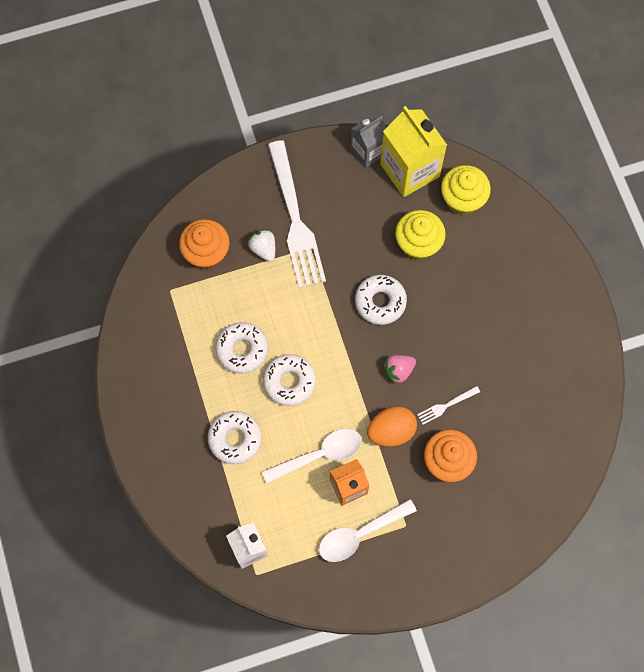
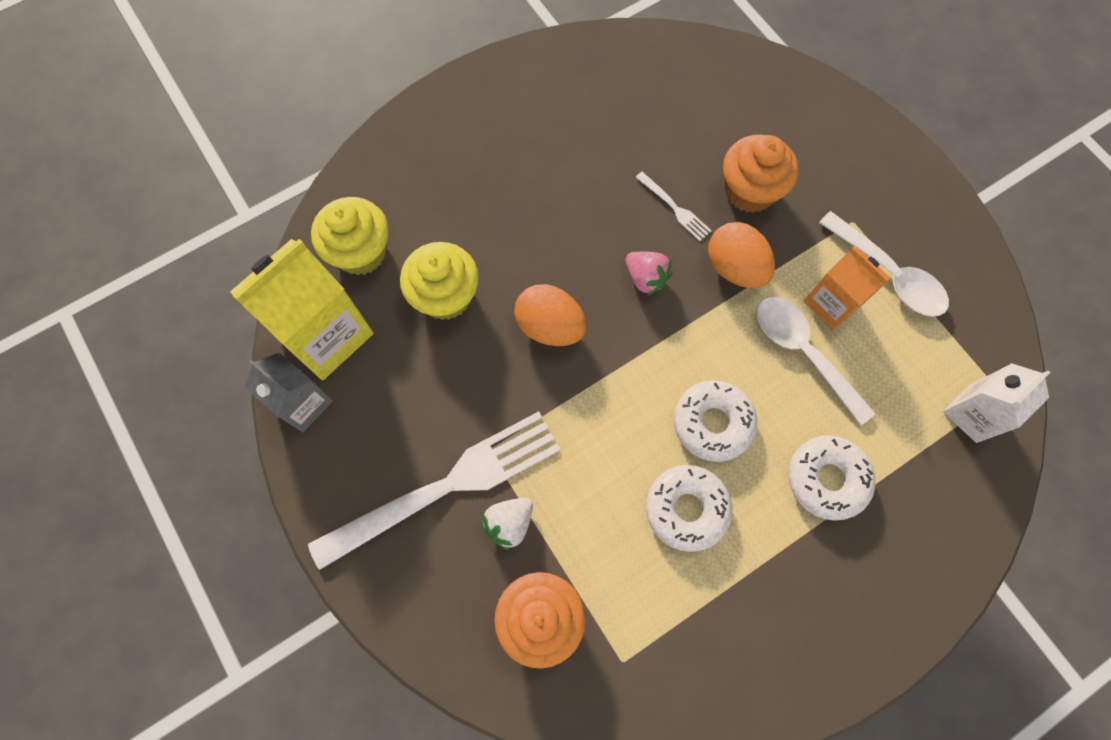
camera: 105 degrees left, 0 degrees up
(380, 302) = (550, 326): white donut -> orange egg

